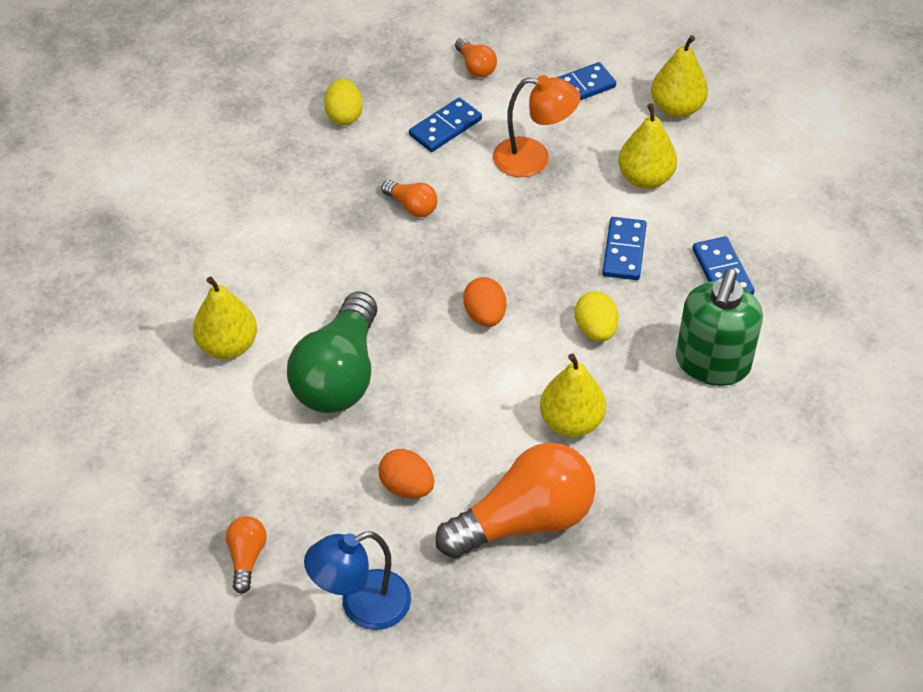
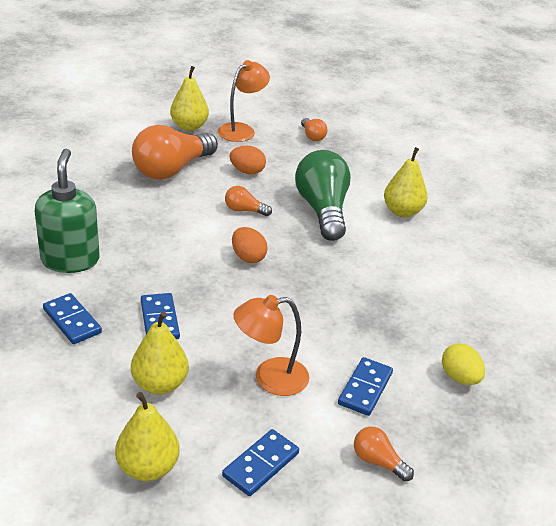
camera: 155 degrees right, 15 degrees down
(362, 606) = (242, 130): blue lamp -> orange lamp
(412, 206) = (347, 316): orange light bulb -> orange light bulb (244, 210)
(571, 422) = (161, 213): yellow pear -> yellow pear (189, 126)
(595, 330) = (164, 264): yellow egg -> none

